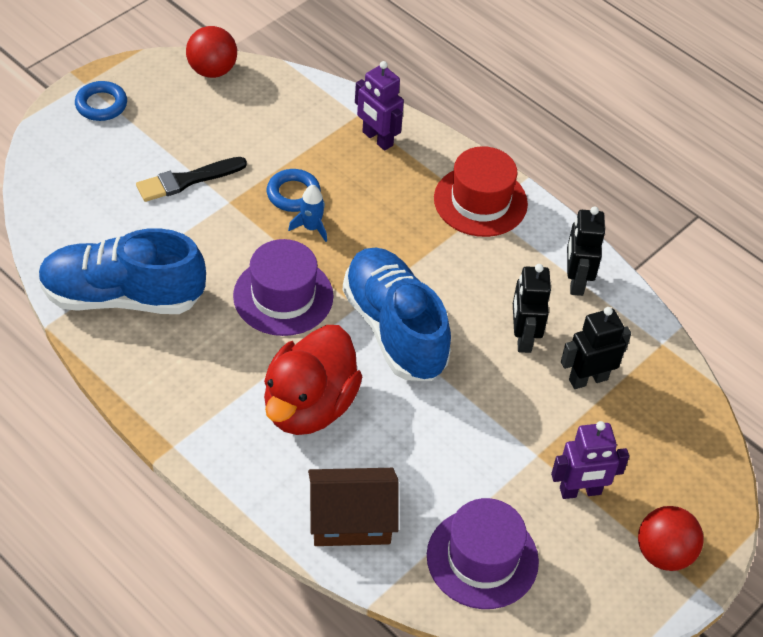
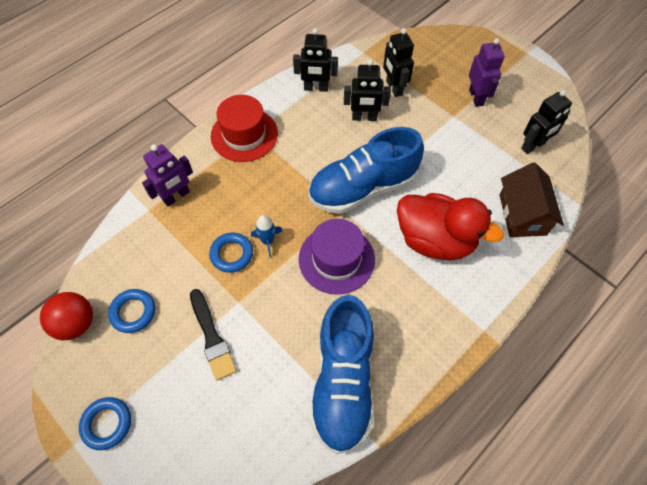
camera: 85 degrees left, 10 degrees up
(222, 113) = (133, 312): none -> blue ring
(482, 558) = (533, 146): purple hat -> black robot
(664, 553) = (509, 64): red ball -> none

